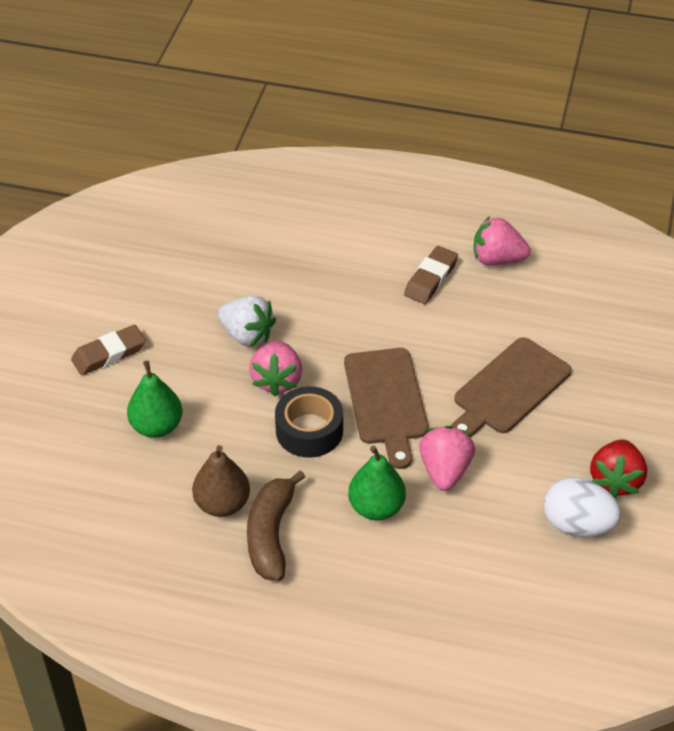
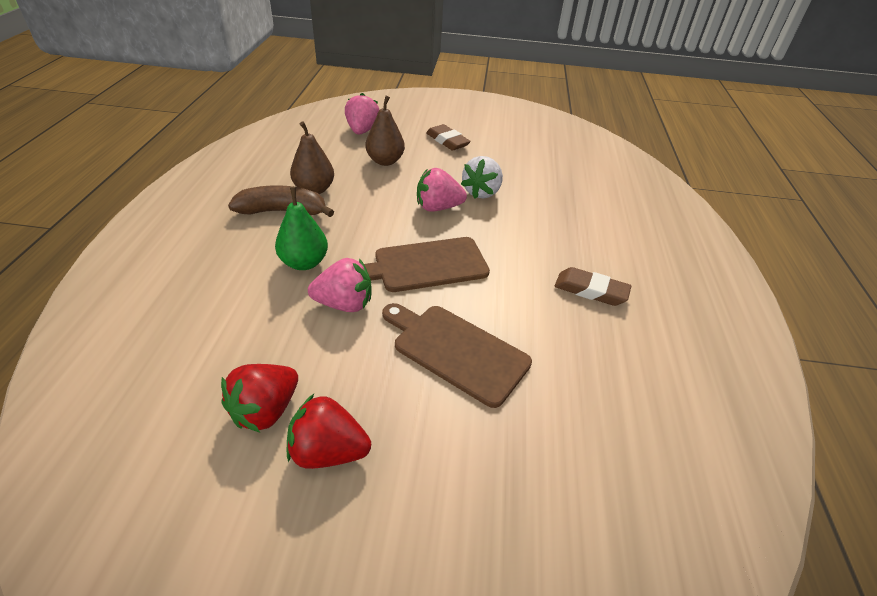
camera: 80 degrees right, 5 degrees down
(157, 426) = (385, 161): green pear -> brown pear
(309, 430) = (387, 225): black tape -> none
(497, 259) = (645, 341): pink strawberry -> pink strawberry (362, 131)
(577, 525) = (265, 410): white egg -> red strawberry

